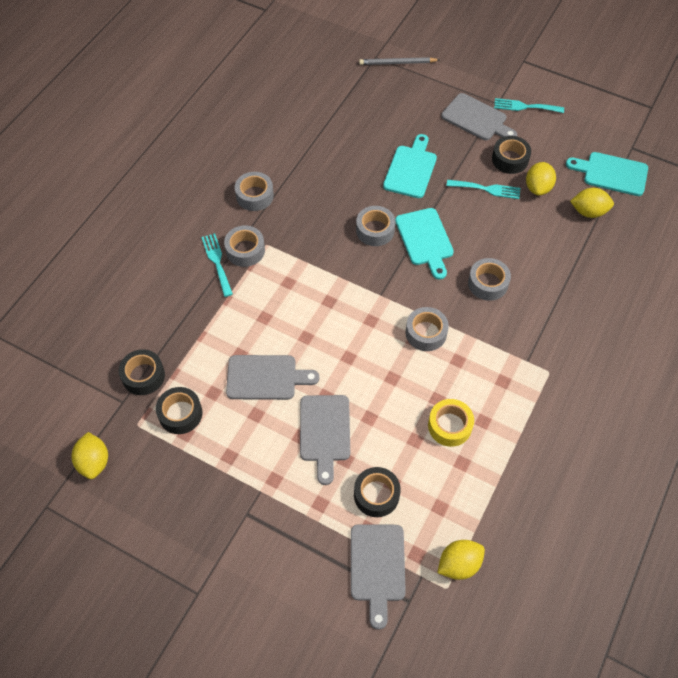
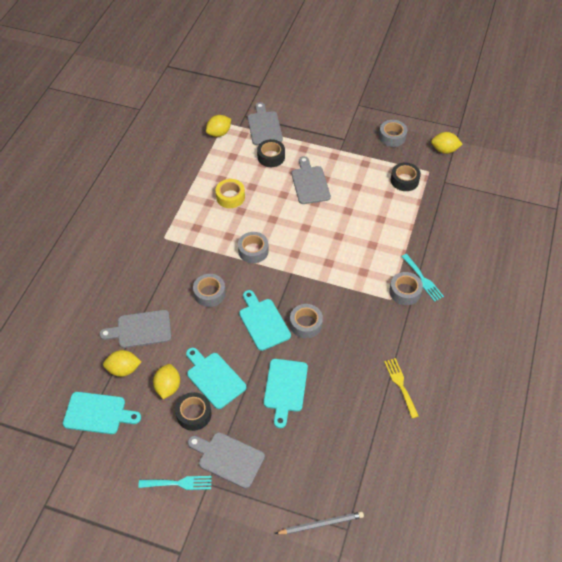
camera: 170 degrees right, 5 degrees down
(94, 462) = (444, 150): yellow lemon -> yellow lemon turned 60 degrees counterclockwise
(143, 376) = (438, 197): black tape -> none
(254, 196) = (415, 340): grey tape -> grey tape (392, 137)
(266, 377) = (357, 208): grey cutting board -> grey cutting board (141, 329)
(288, 156) = (400, 385): none -> yellow fork
(487, 189) = (214, 378): turquoise fork -> turquoise cutting board

